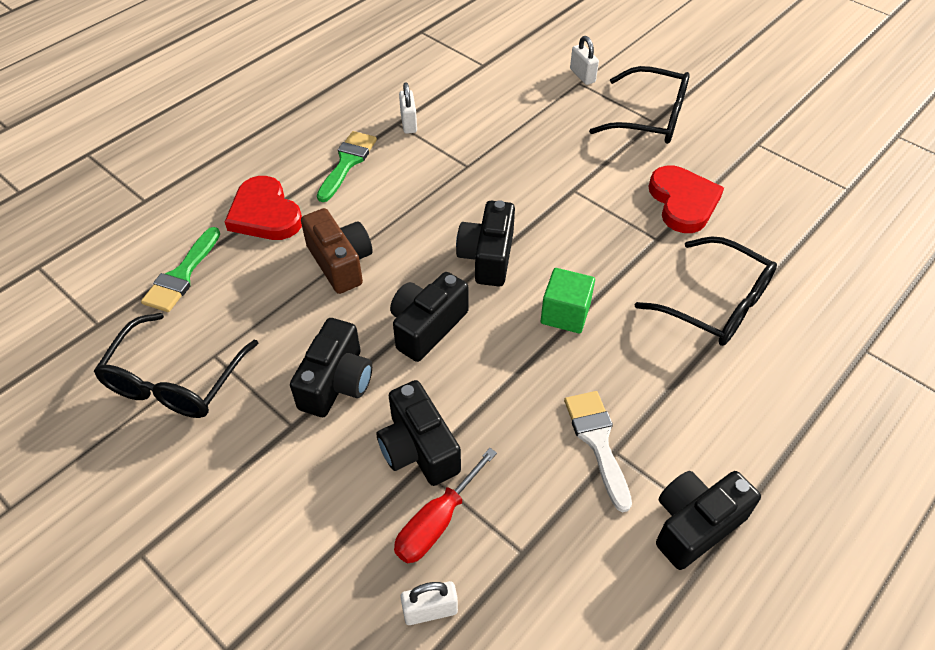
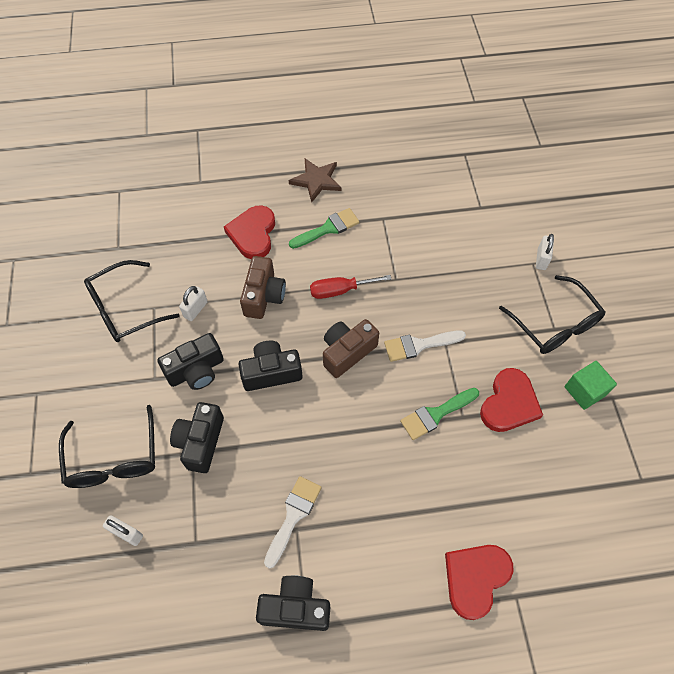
camera: 40 degrees right, 10 degrees up
(182, 275) = (179, 245): green brush -> green brush (436, 414)
(288, 128) = (316, 180): none -> brown star
(408, 123) = (390, 223): white padlock -> white padlock (195, 309)
(436, 522) = (171, 490): red screwdriver -> red screwdriver (340, 290)
(487, 257) = (347, 352): black camera -> brown camera
(551, 207) = (419, 345): none -> white brush
(565, 313) = (355, 424): green cube -> green cube (584, 391)
(716, 304) = (453, 489): black glasses -> black glasses (114, 459)
(817, 362) = (475, 578): none -> red heart

